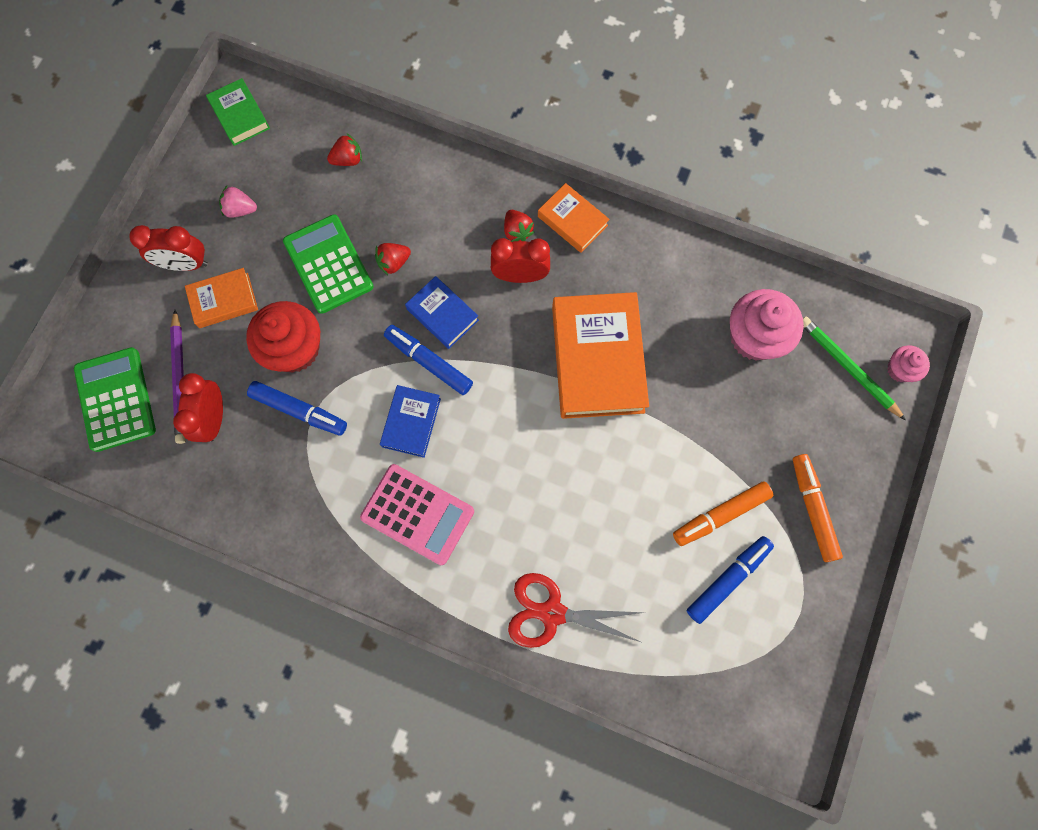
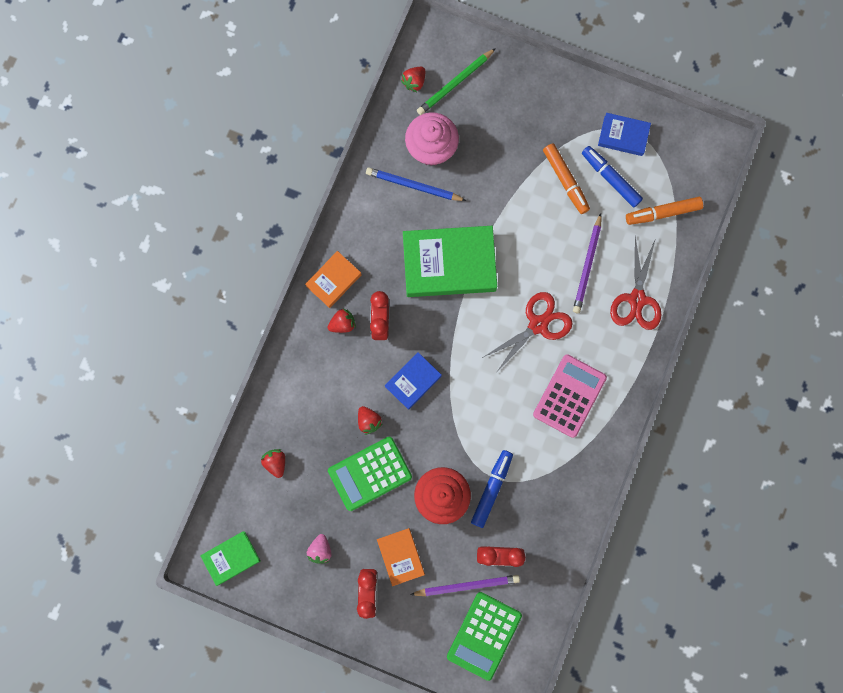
camera: 90 degrees left, 5 degrees up
(116, 399) = (484, 635): green calculator -> green calculator turned 45 degrees counterclockwise
(411, 422) = (500, 403): blue book -> blue book (623, 136)
(429, 362) = (452, 391): blue marker -> none
(516, 473) = (538, 324): none -> red scissors
(597, 359) = (449, 264): orange book -> green book
(599, 543) = (587, 265): none -> purple pencil
(701, 315) = (414, 186): none -> blue pencil
(812, 508) = (559, 117): orange marker -> orange marker (662, 213)
(844, 316) = (414, 82): none -> red strawberry
(900, 369) = (456, 47): pink cupcake -> none

